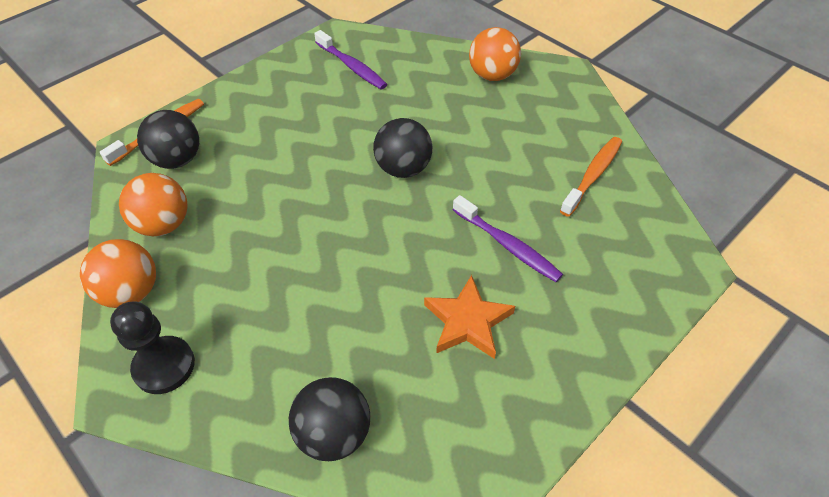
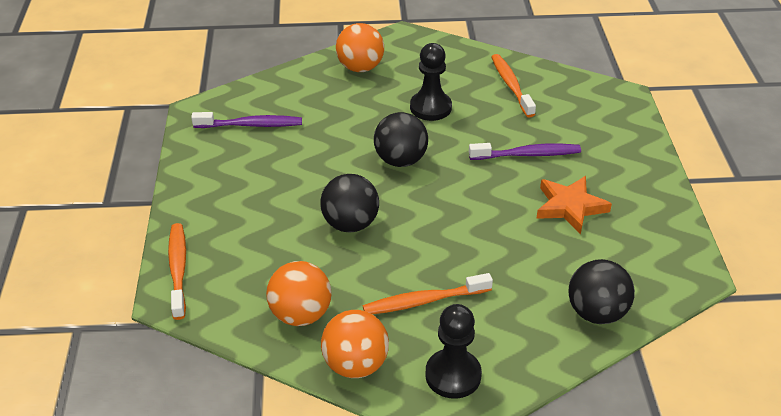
camera: 50 degrees left, 10 degrees down
(177, 160) = (231, 274): black ball -> black ball (350, 224)
(241, 290) = (424, 301): none -> orange toothbrush
(494, 144) = (430, 107): none -> black pawn

